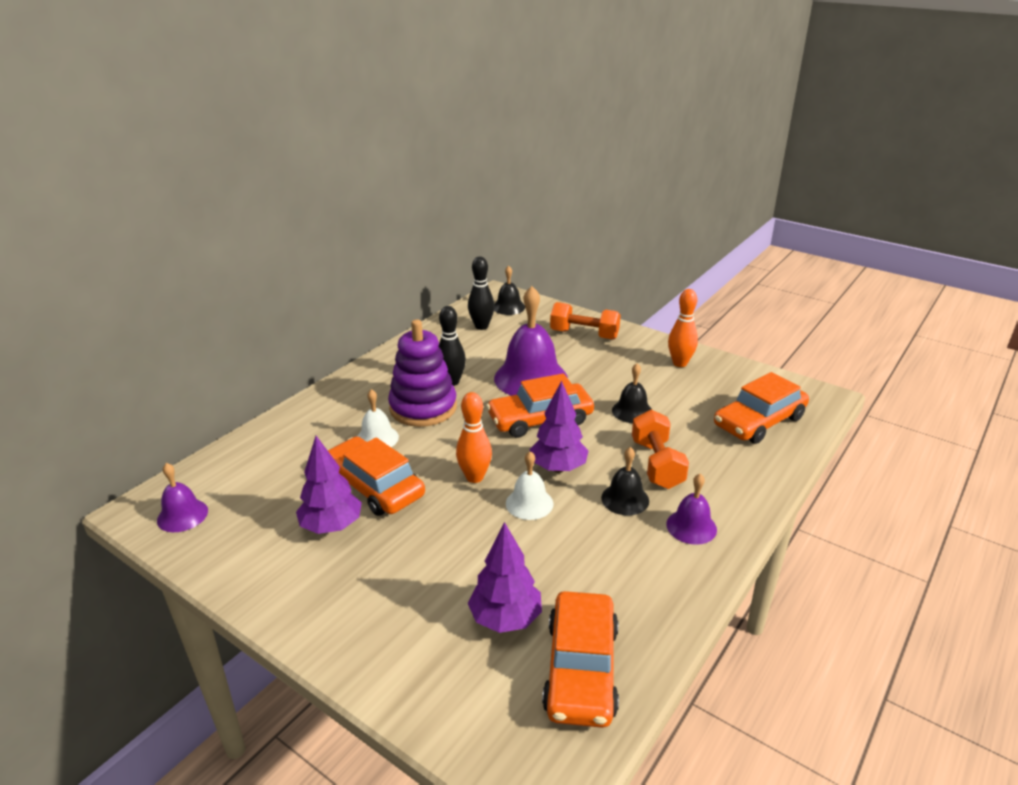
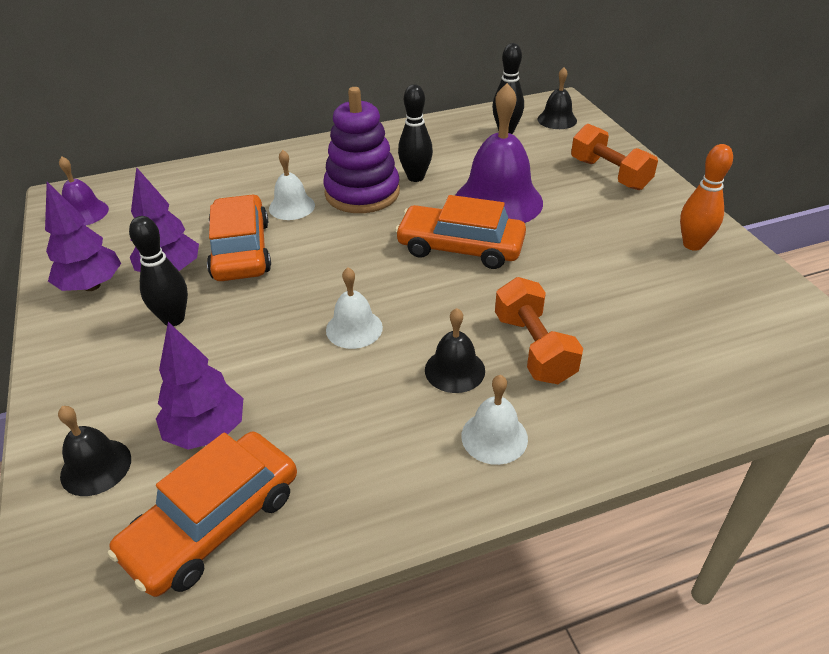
camera: 35 degrees right, 10 degrees up
(381, 559) = (174, 319): none -> black bowling pin
(474, 477) = (333, 279): orange bowling pin -> none
(558, 468) = (422, 305): purple tree -> purple tree (92, 286)
(632, 411) = (571, 277): black bell -> black bell (96, 467)
(657, 464) = (533, 348): orange dumbbell -> orange dumbbell turned 45 degrees counterclockwise
(691, 526) = (494, 437): purple bell -> white bell
(759, 421) = (723, 353): orange car -> none

